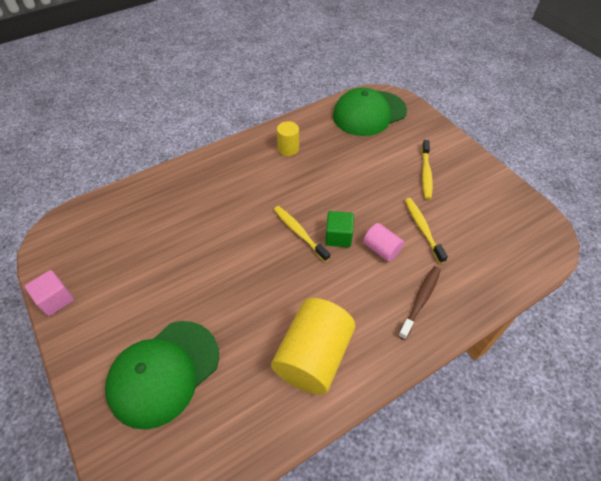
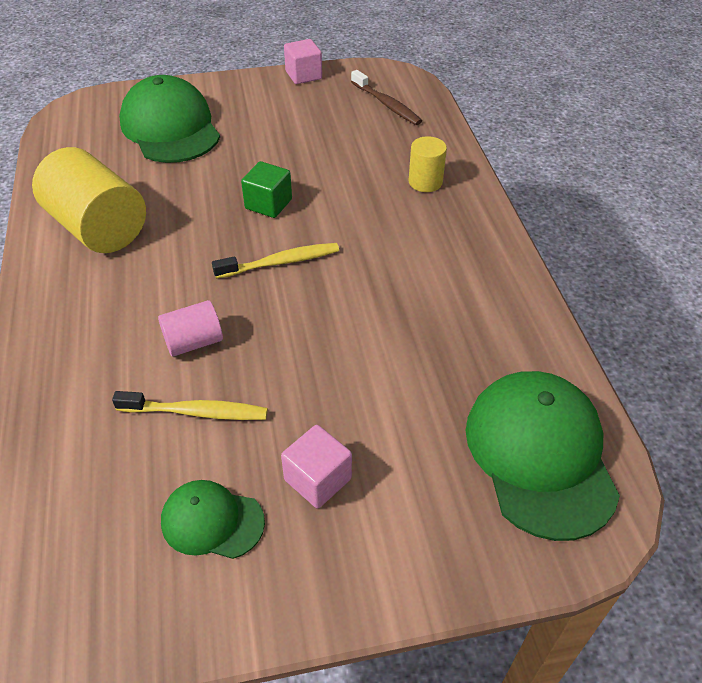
camera: 110 degrees right, 5 degrees down
(288, 149) = (468, 296): yellow cylinder -> yellow cylinder (425, 182)
(338, 237) = (247, 301): green cube -> green cube (268, 204)
(420, 301) = (83, 352): brown toothbrush -> brown toothbrush (386, 104)
(425, 173) = (318, 479): yellow toothbrush -> pink cube
(469, 200) = (212, 521): none -> green cap

